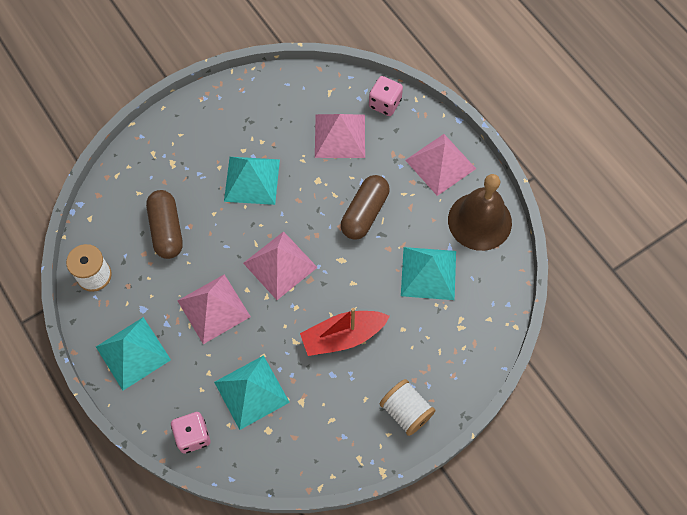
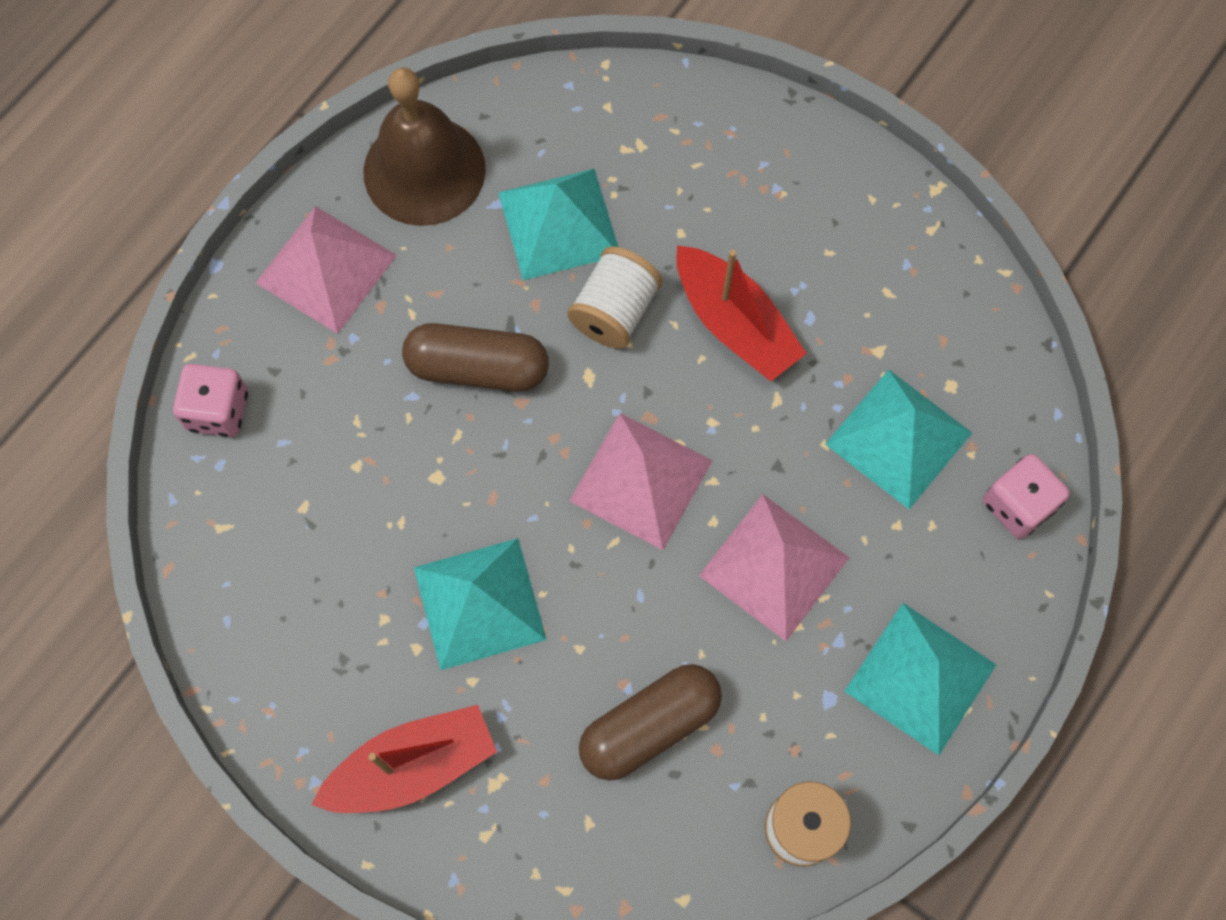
camera: 110 degrees left, 5 degrees up
(193, 134) = (412, 767): none -> red boat
(340, 135) = (321, 470): pink pyramid -> none
(406, 411) = (823, 184): white spool -> white spool (615, 311)

